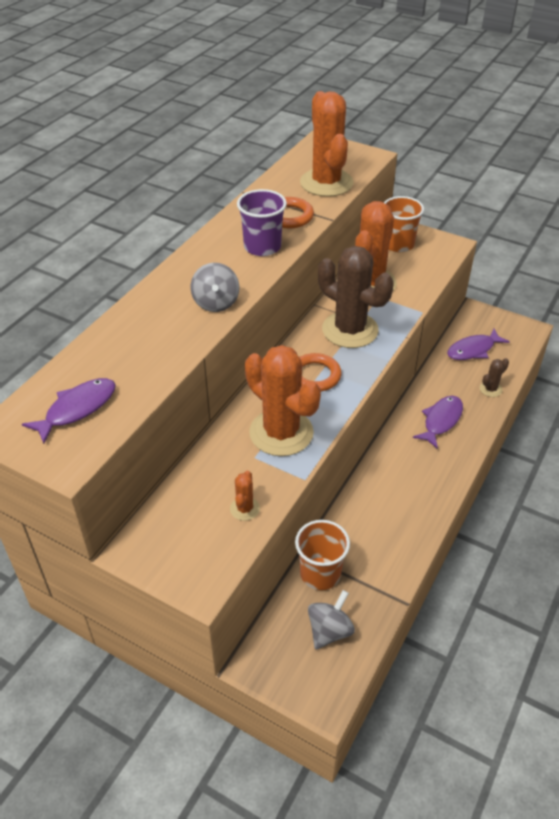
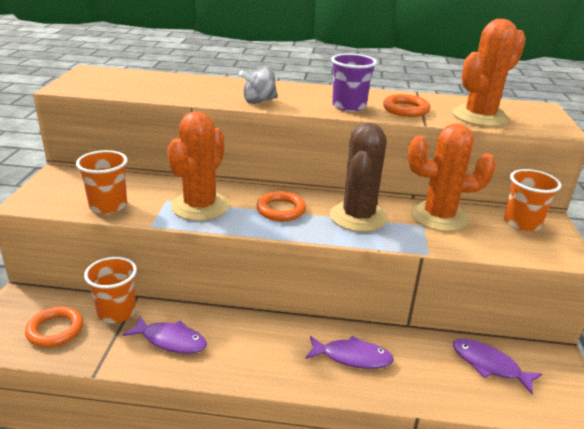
camera: 65 degrees right, 15 degrees down
(77, 409) = (116, 82): purple fish -> purple fish (171, 340)
(245, 509) = (108, 206): orange cactus -> orange cup
(329, 631) = (55, 330): grey spinning top -> orange ring
(490, 389) = (436, 392): brown cactus -> none

